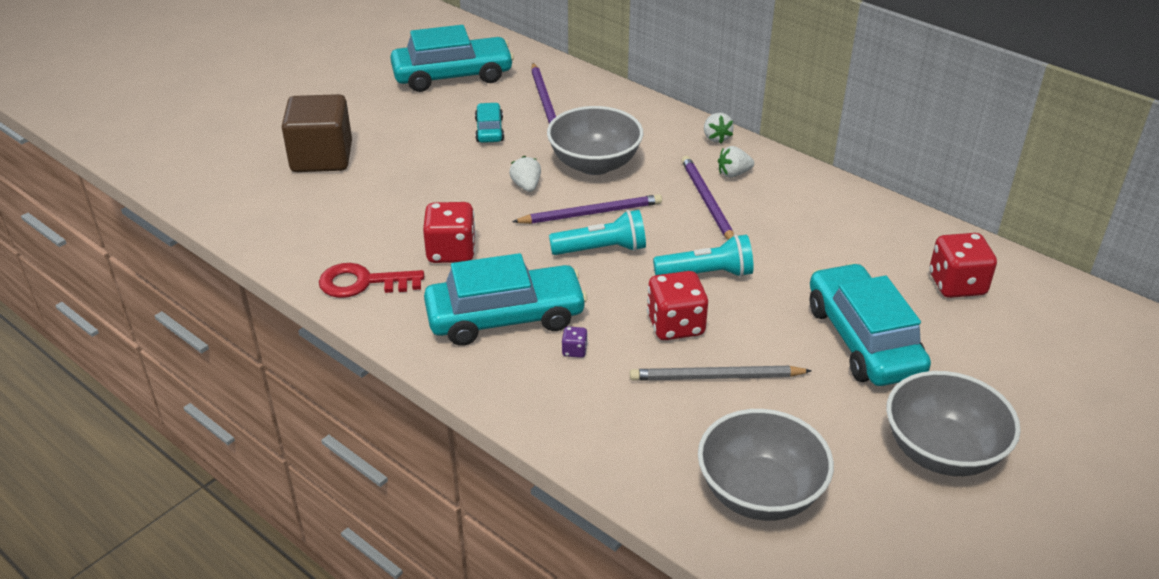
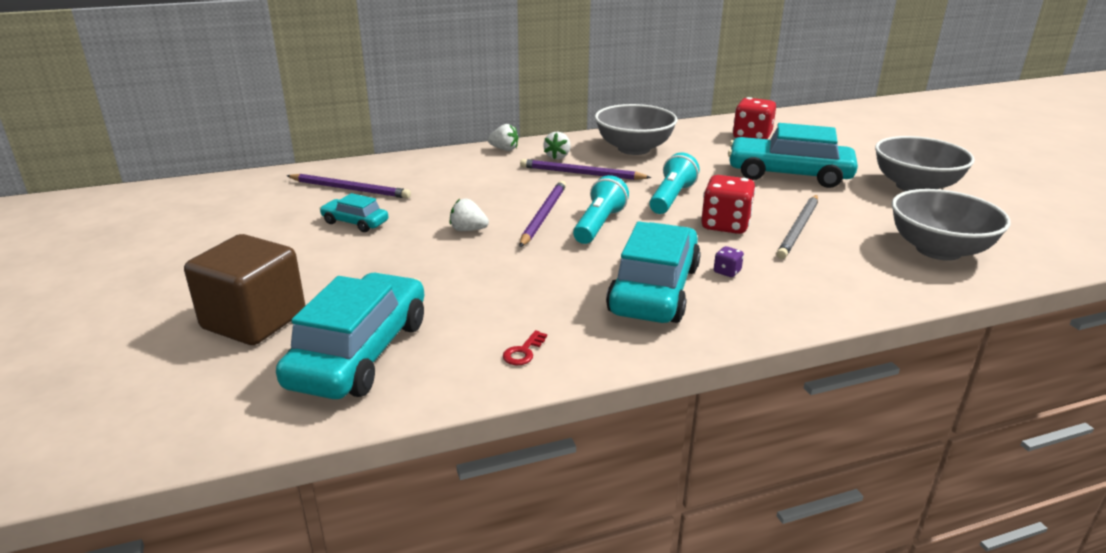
camera: 60 degrees left, 10 degrees down
(363, 283) = (523, 352): red key -> red key, size x0.48
(451, 252) = (525, 290): red dice -> none
(452, 76) = (233, 215): turquoise car -> turquoise car (360, 353)
(594, 164) = (476, 196): grey bowl -> grey bowl (634, 149)

